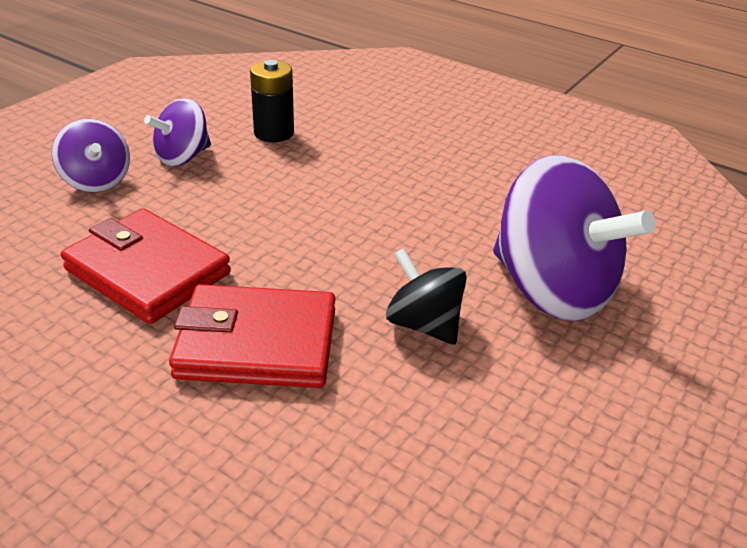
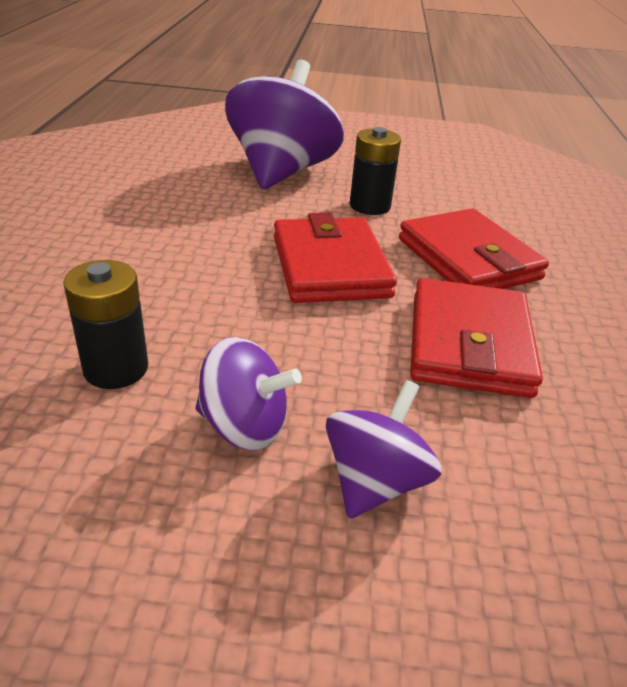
camera: 120 degrees left, 0 degrees up
(317, 246) = (330, 266): none -> red wallet
(423, 324) = (370, 206): black spinning top -> black battery

